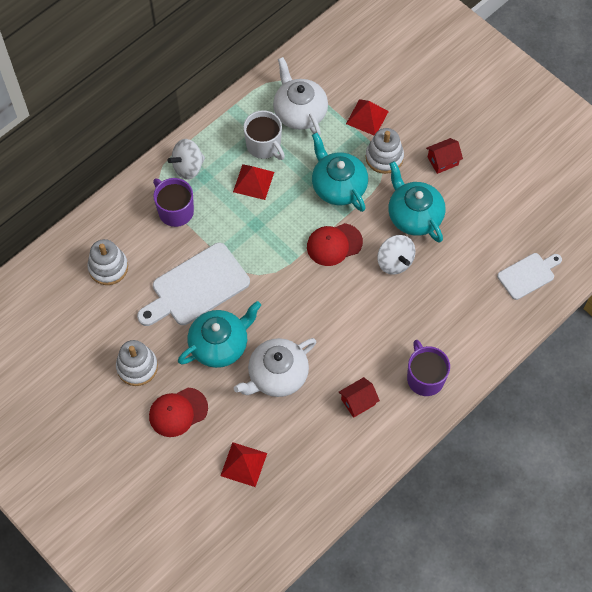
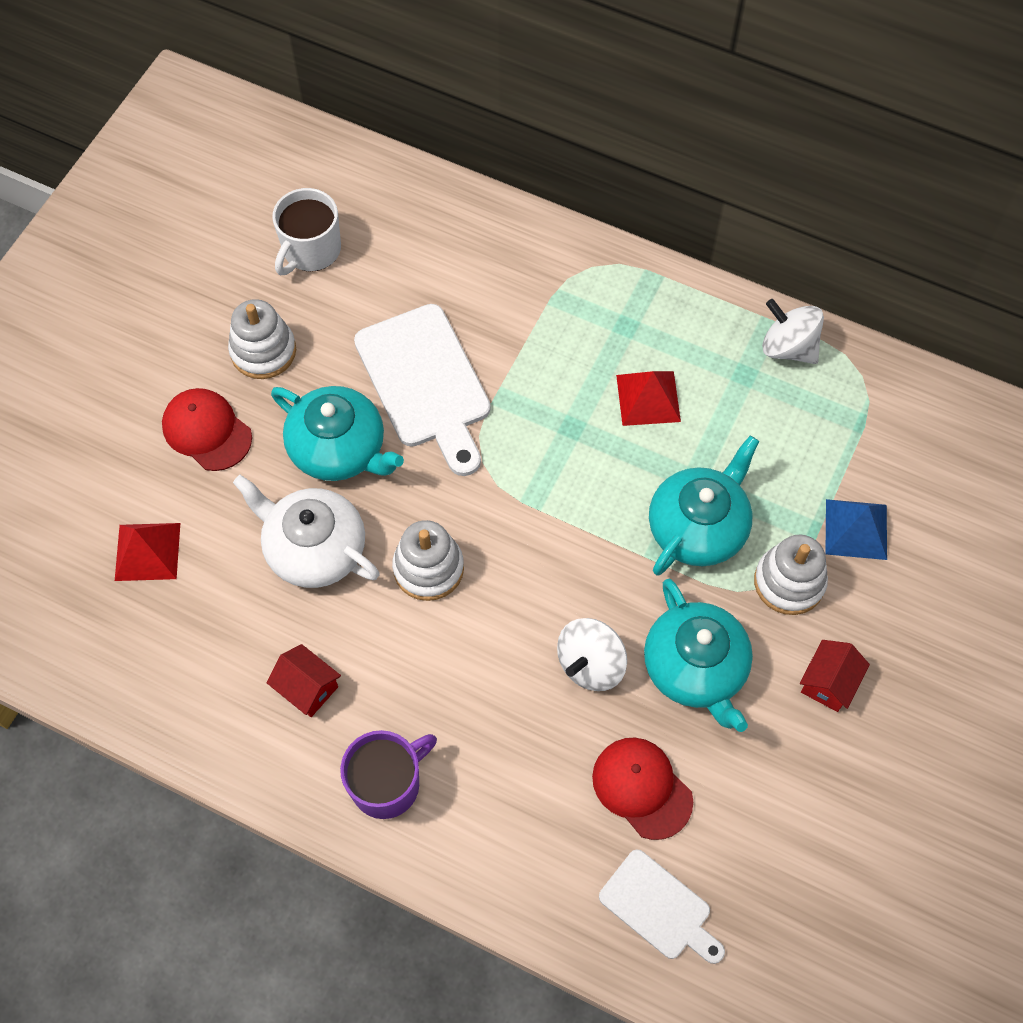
camera: 70 degrees right, 0 degrees up
(108, 267) = (413, 256): white stacking toy -> white stacking toy (428, 568)
(175, 211) = (547, 308): purple mug -> none
(188, 167) = (632, 298): white spinning top -> white spinning top (788, 347)
(196, 287) = (426, 383): white cutting board -> white cutting board turned 150 degrees counterclockwise
(264, 145) = (722, 391): white mug -> white mug (311, 250)
(299, 112) = (813, 421): white teapot -> none
(334, 244) = (584, 557): red cap -> red cap (642, 788)
(367, 117) = (856, 529): red pyramid -> blue pyramid
(414, 215) = (695, 668): turquoise teapot -> turquoise teapot turned 120 degrees clockwise
(442, 161) = (828, 683): red house -> red house turned 75 degrees clockwise

